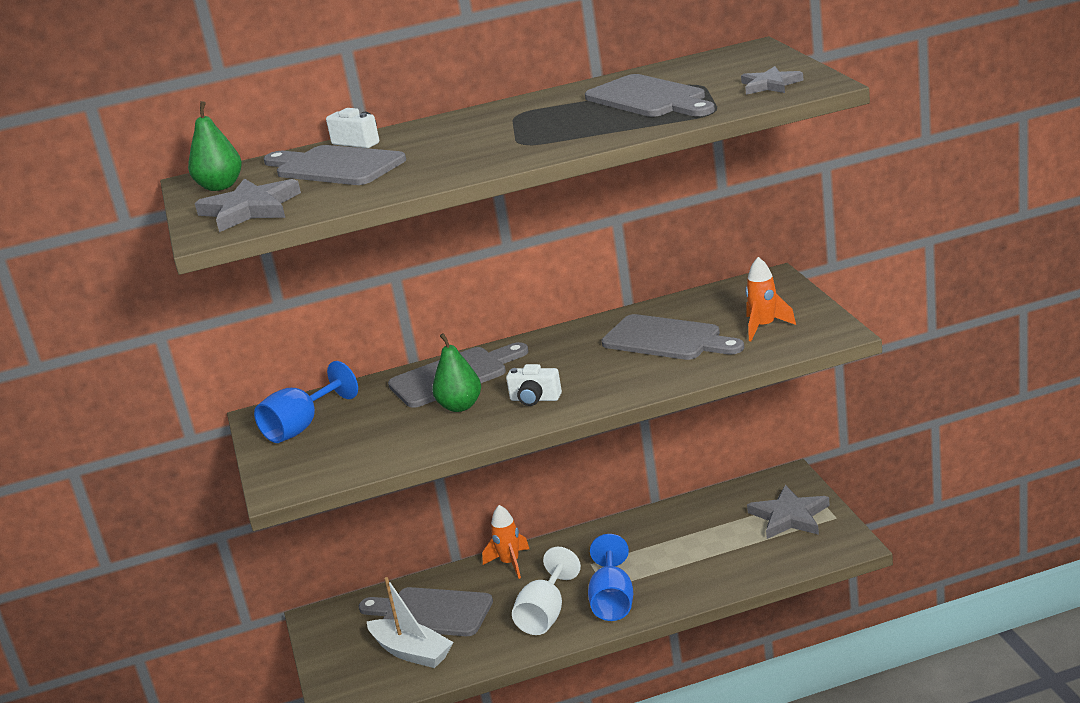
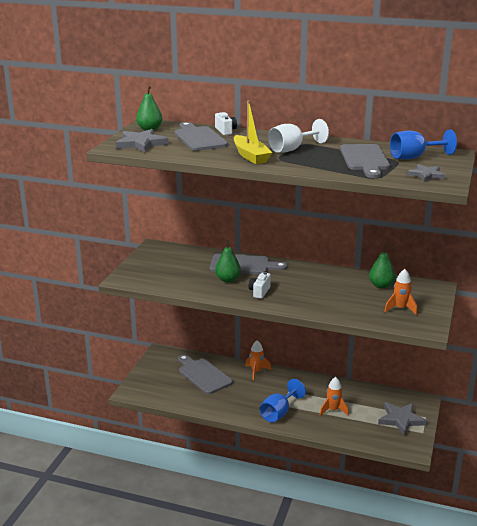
camera: 30 degrees right, 0 degrees up
(302, 427) = (162, 258): blue goblet -> blue goblet (414, 157)
(411, 652) = (178, 387): white boat -> none
(473, 157) = (250, 156): none -> yellow boat
(535, 399) = (259, 292): white camera -> white camera turned 60 degrees clockwise
(546, 614) = (245, 402): white goblet -> white goblet (292, 149)
(667, 339) = (349, 293): grey cutting board -> none
(685, 554) = (333, 410): none -> orange rocket
(695, 311) = (381, 285): none -> green pear

